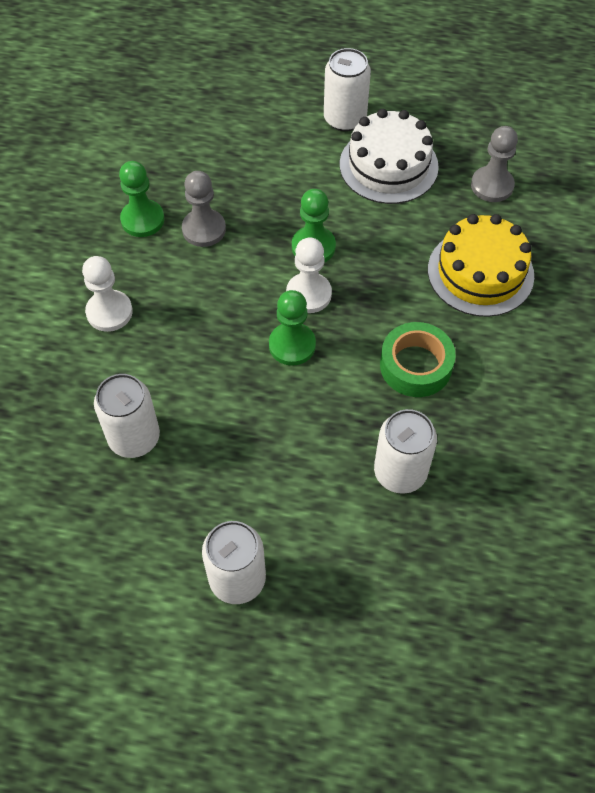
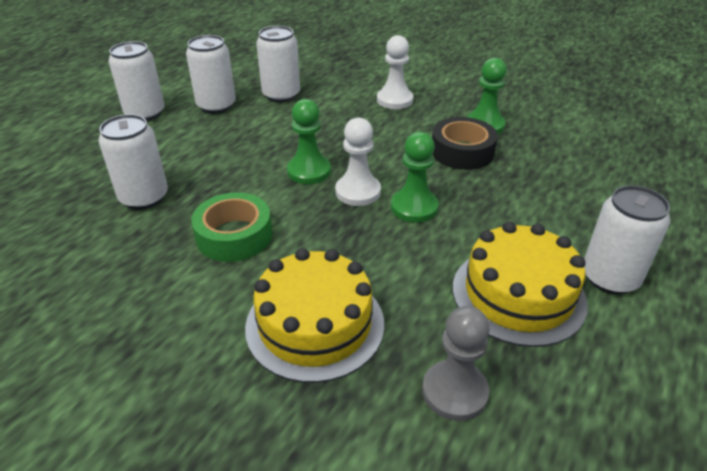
camera: 110 degrees right, 20 degrees down
(188, 501) = (216, 106): none -> white can
(204, 229) = (462, 152): grey pawn -> black tape
(388, 165) = (518, 294): white cake -> yellow cake

